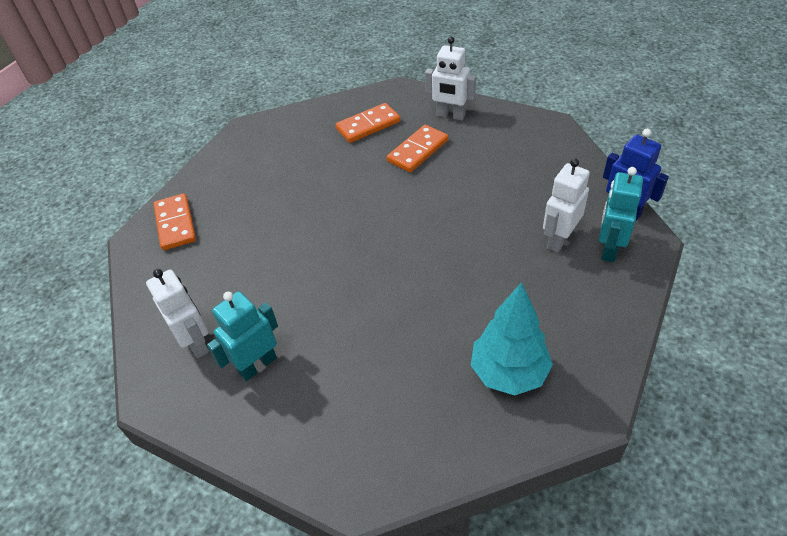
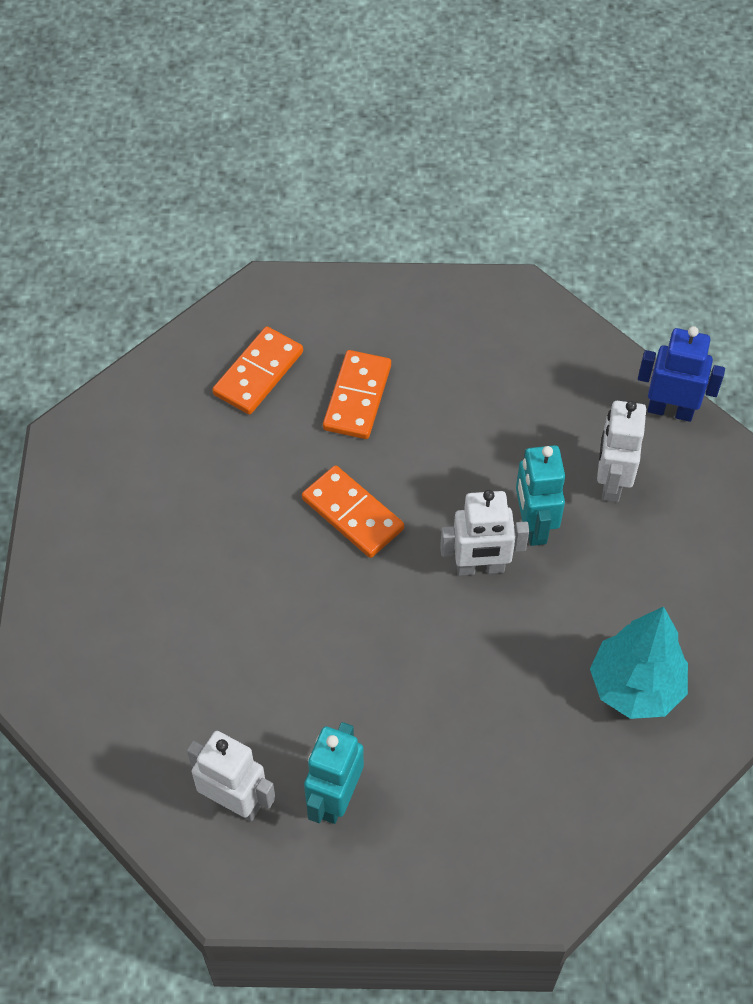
camera: 30 degrees left, 10 degrees up
(175, 224) = (75, 641): orange domino -> orange domino (352, 514)
(450, 115) = (371, 318): white robot -> white robot (480, 567)
(609, 249) = (675, 474): turquoise robot -> turquoise robot (533, 525)

